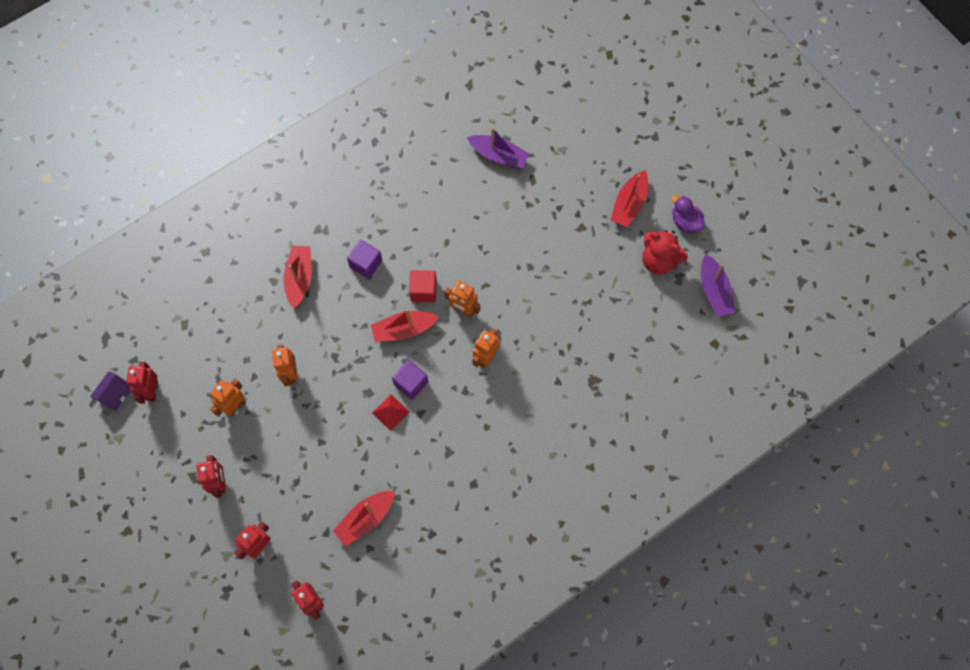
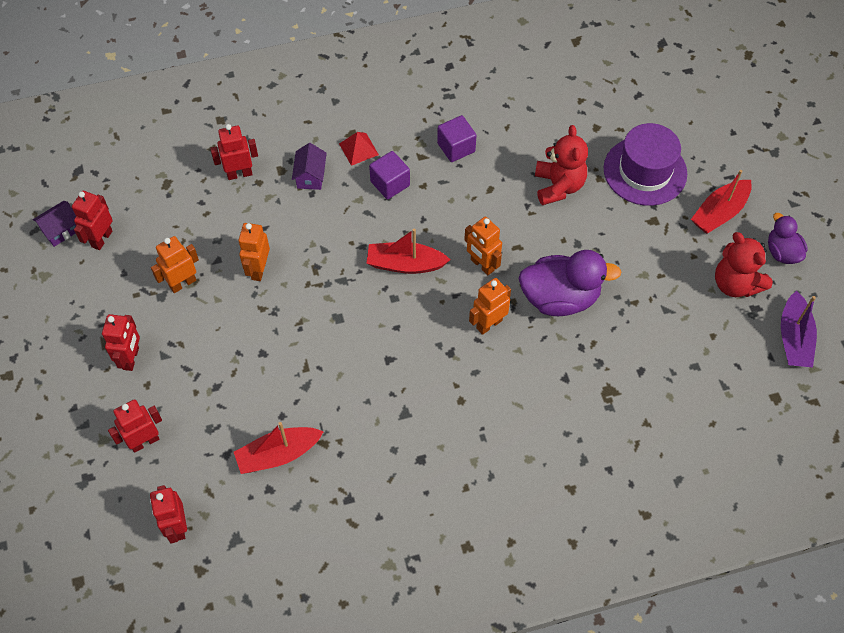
camera: 20 degrees right, 10 degrees down
(241, 295) = (239, 174): none -> red robot
(299, 278) = (310, 176): red boat -> purple house
(390, 412) = (355, 347): red pyramid -> red pyramid (358, 149)
(411, 383) = (391, 323): purple cube -> purple cube (456, 147)
(423, 290) = (444, 231): red cube -> none
(498, 155) = (583, 119): purple boat -> none
(499, 222) = (558, 186): none -> red teddy bear
(532, 317) = (560, 298): none -> purple duck
(561, 186) = (645, 171): none -> purple hat

